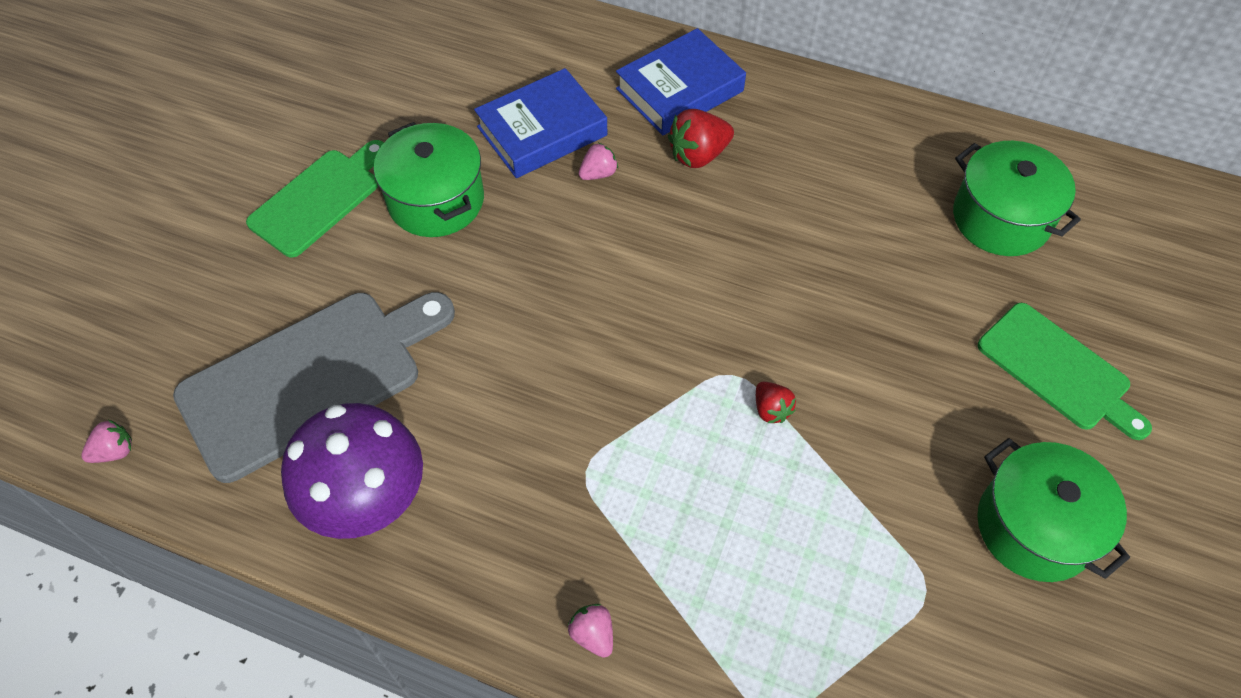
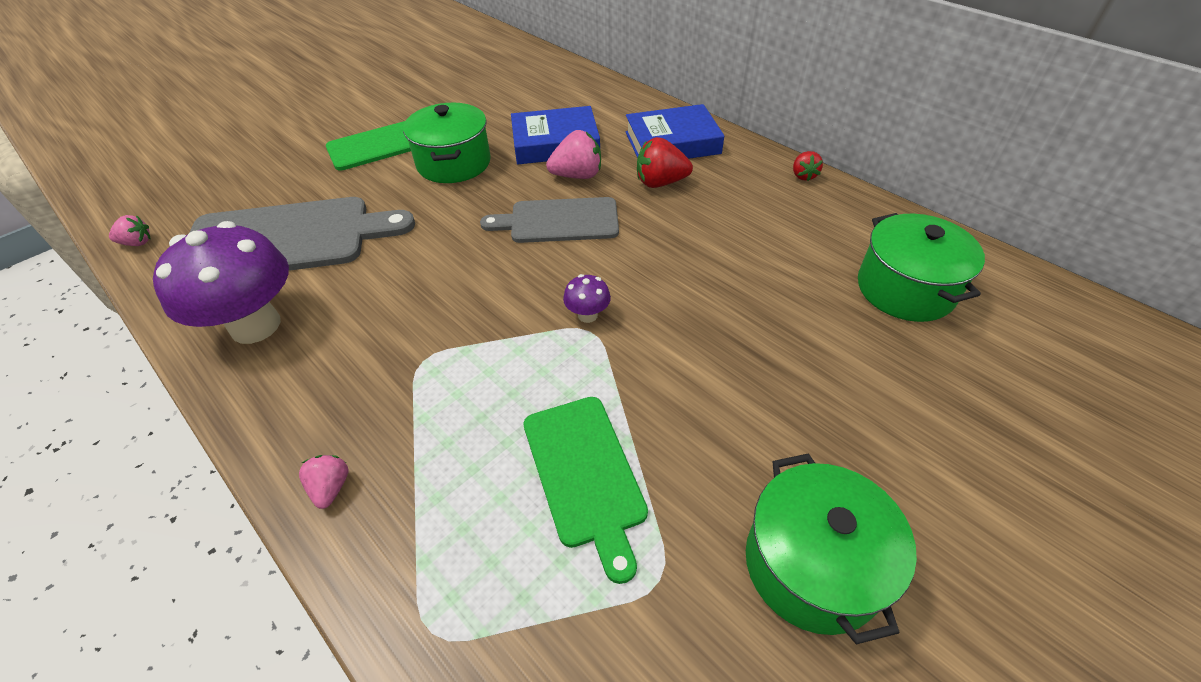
camera: 25 degrees right, 10 degrees down
(598, 173) = (577, 175): pink strawberry -> pink strawberry, size x1.67
(617, 246) = (559, 221): none -> grey cutting board
(719, 357) = (587, 315): none -> purple mushroom
(771, 410) = (605, 367): red strawberry -> red strawberry (803, 176)
(1058, 370) = (908, 426): green cutting board -> green cutting board (585, 474)

